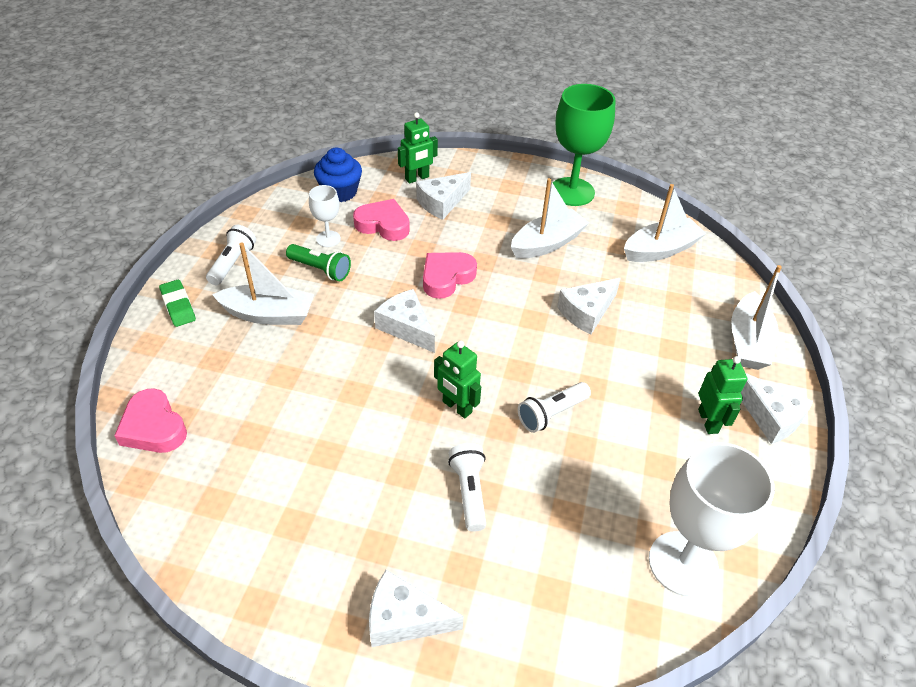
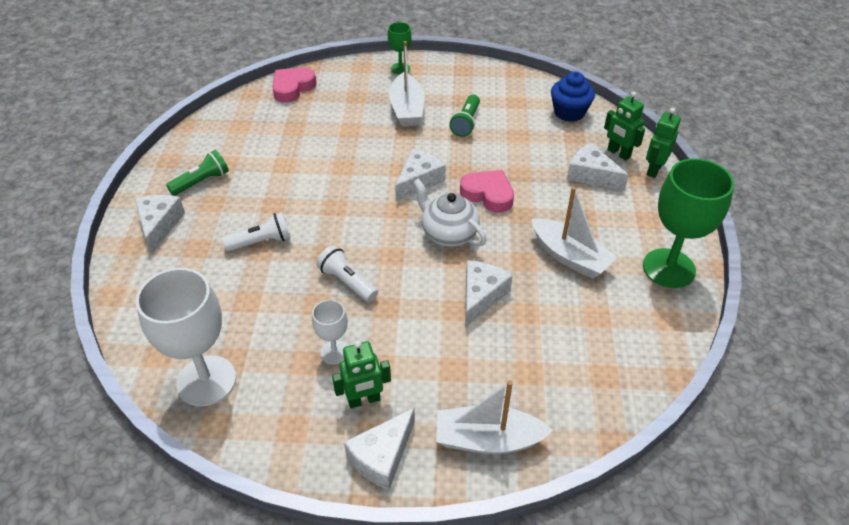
camera: 80 degrees right, 0 degrees up
(178, 306) = (400, 68): green eraser -> green goblet
(232, 263) = (453, 80): white flashlight -> none
(326, 559) = (201, 182): none -> green flashlight
(328, 239) = (504, 119): white goblet -> white goblet (334, 352)
(383, 225) = (539, 145): pink heart -> none
(456, 407) = (341, 223): green robot -> green robot (654, 169)
(497, 319) = (448, 234): none -> white teapot
(587, 312) = (481, 296): white cheese -> white cheese turned 75 degrees clockwise
(660, 250) = (608, 353): white boat -> none

